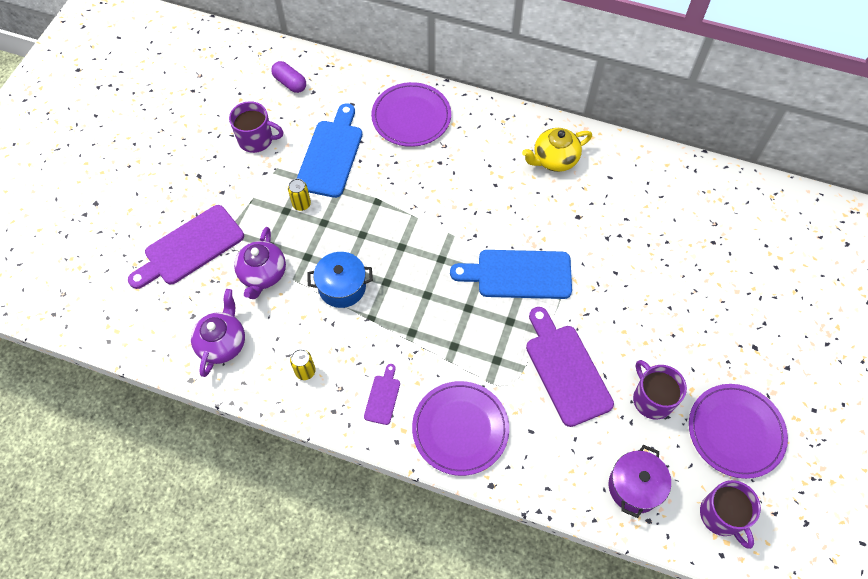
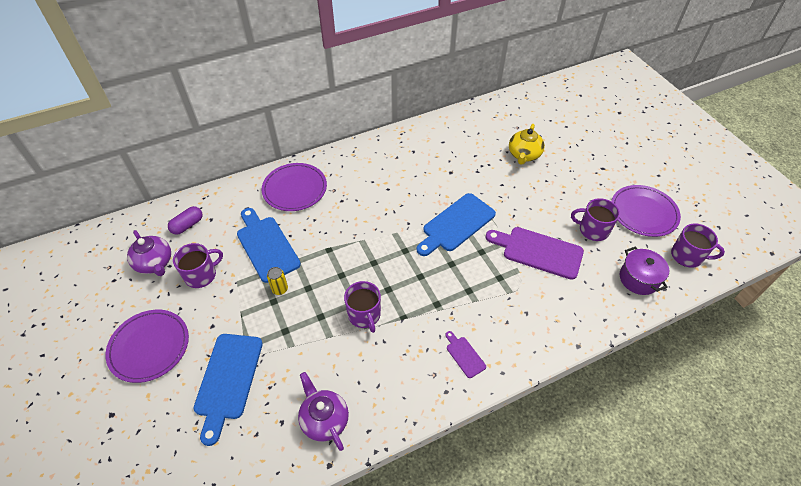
camera: 45 degrees left, 10 degrees down
(190, 247) = (228, 380): purple cutting board -> blue cutting board
(263, 274) = (302, 352): purple teapot -> purple teapot (154, 263)
(290, 83) = (187, 225): purple capsule -> purple capsule turned 45 degrees counterclockwise
(305, 371) = (400, 385): yellow can -> none
(342, 287) = (364, 315): blue pot -> purple mug
(460, 429) = (526, 331): purple plate -> purple plate (149, 347)
(554, 159) = (404, 153): yellow teapot -> yellow teapot (524, 155)

